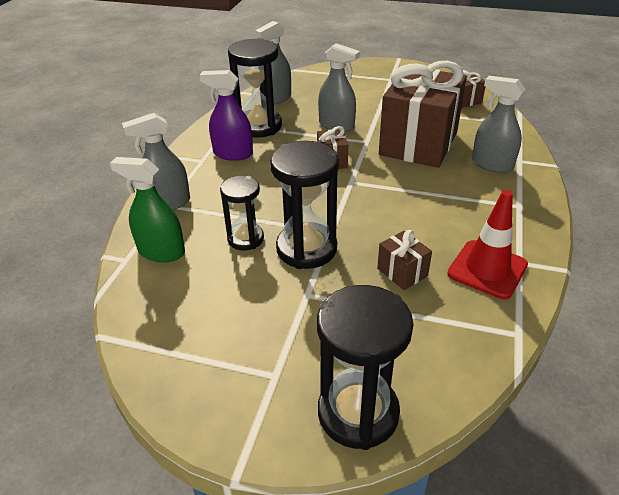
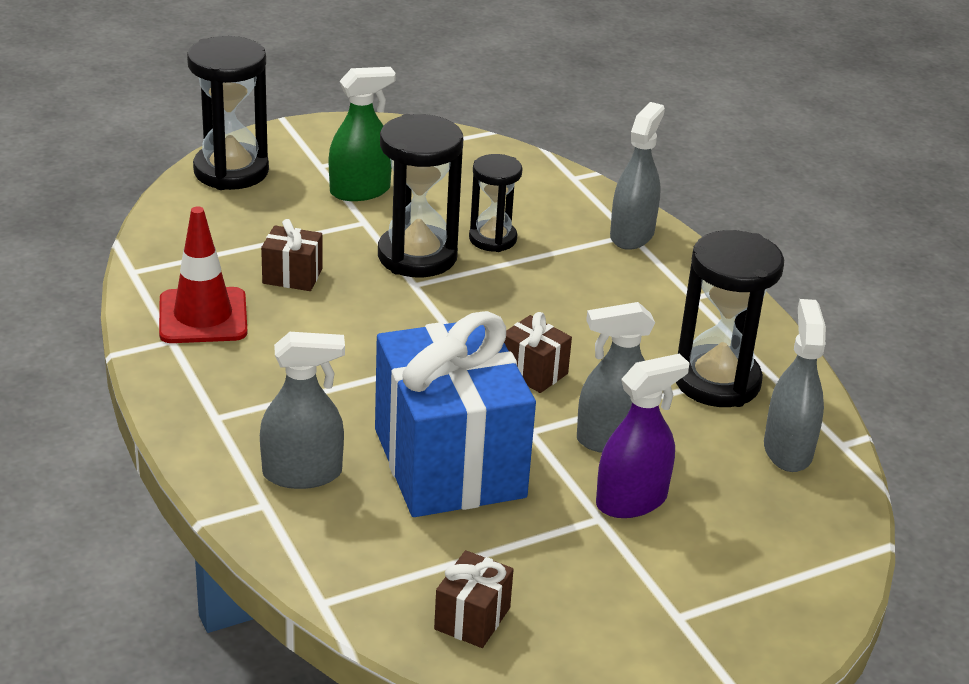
camera: 135 degrees right, 5 degrees down
(161, 252) = (553, 195): green spray bottle -> green spray bottle (360, 191)
(233, 154) = (673, 322): purple spray bottle -> purple spray bottle (631, 500)
(418, 143) = (449, 463): brown gift -> blue gift

